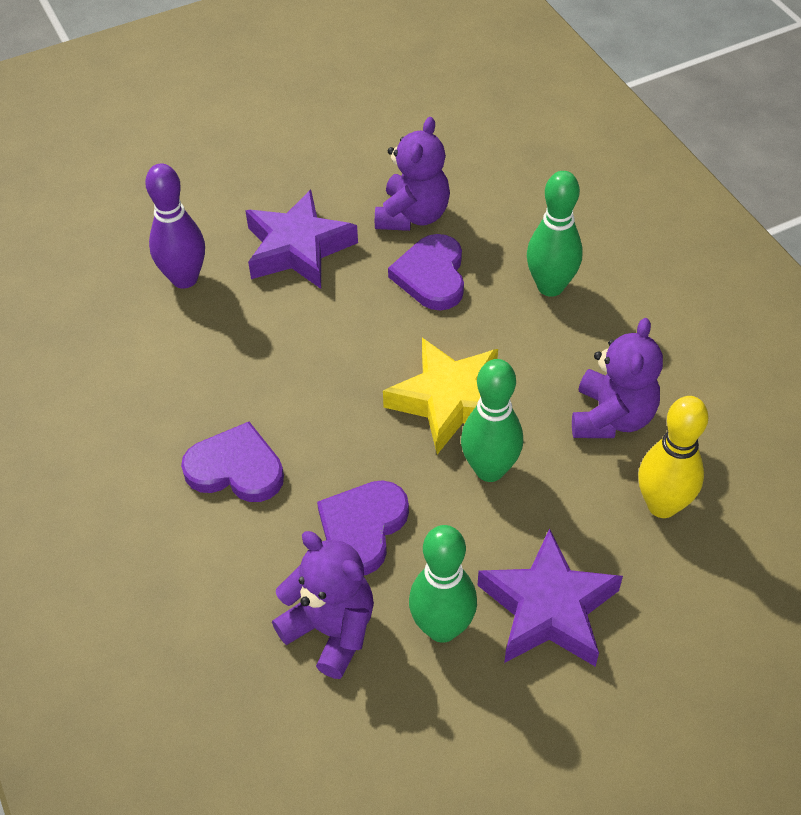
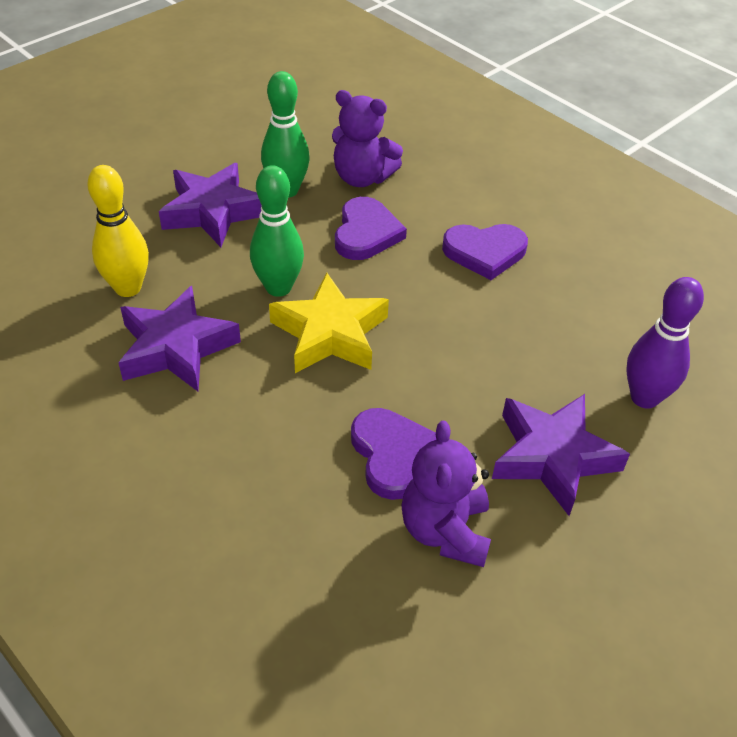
camera: 160 degrees right, 5 degrees down
(550, 286) = (257, 470): green bowling pin -> none
(611, 417) = (176, 347): purple teddy bear -> purple star

